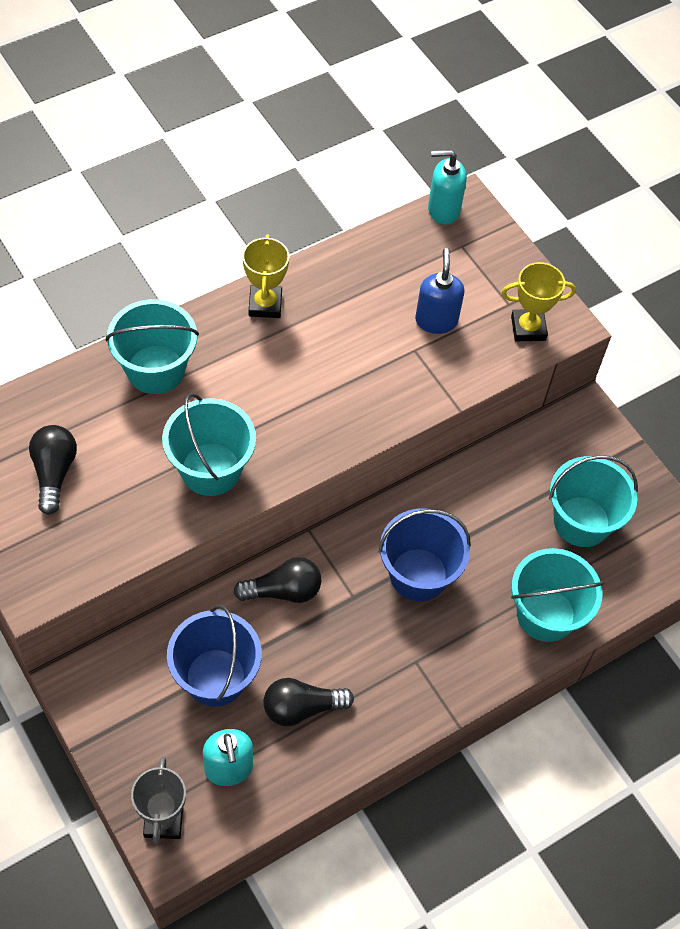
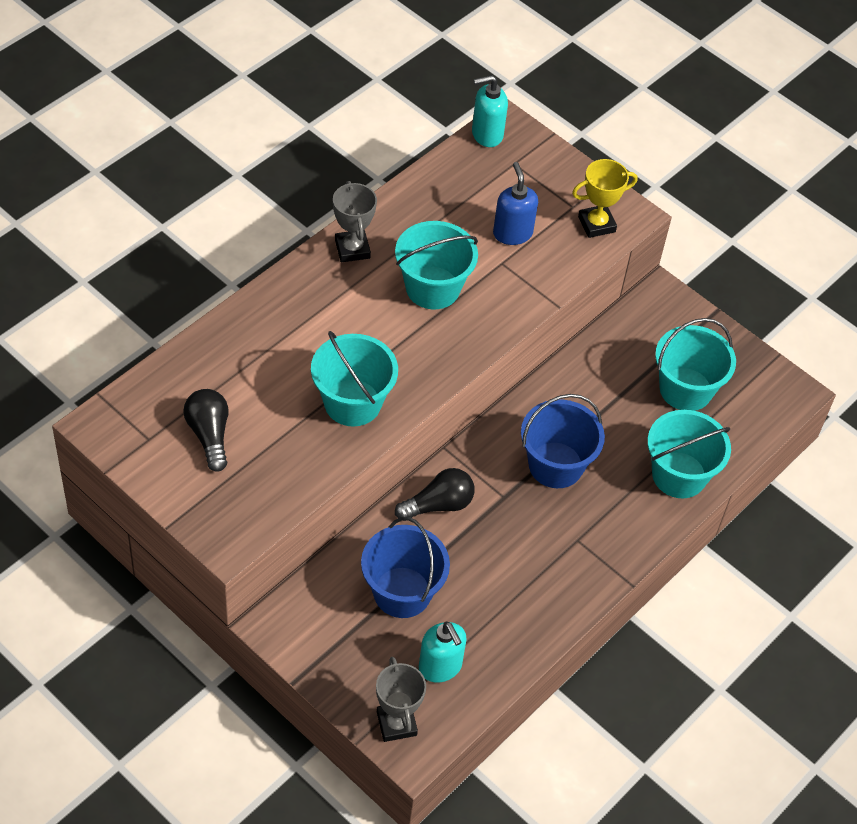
camera: 15 degrees left, 5 degrees down
(155, 369) = (271, 326): turquoise bucket -> turquoise bucket (432, 288)
(265, 304) = (352, 249): yellow trophy -> grey trophy
(301, 708) = (488, 601): black light bulb -> none

